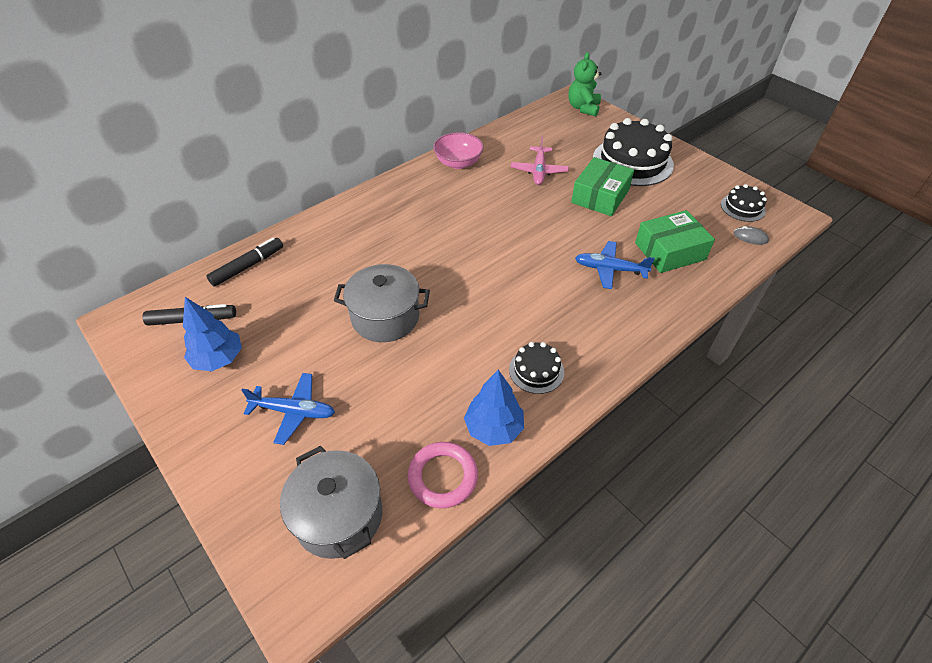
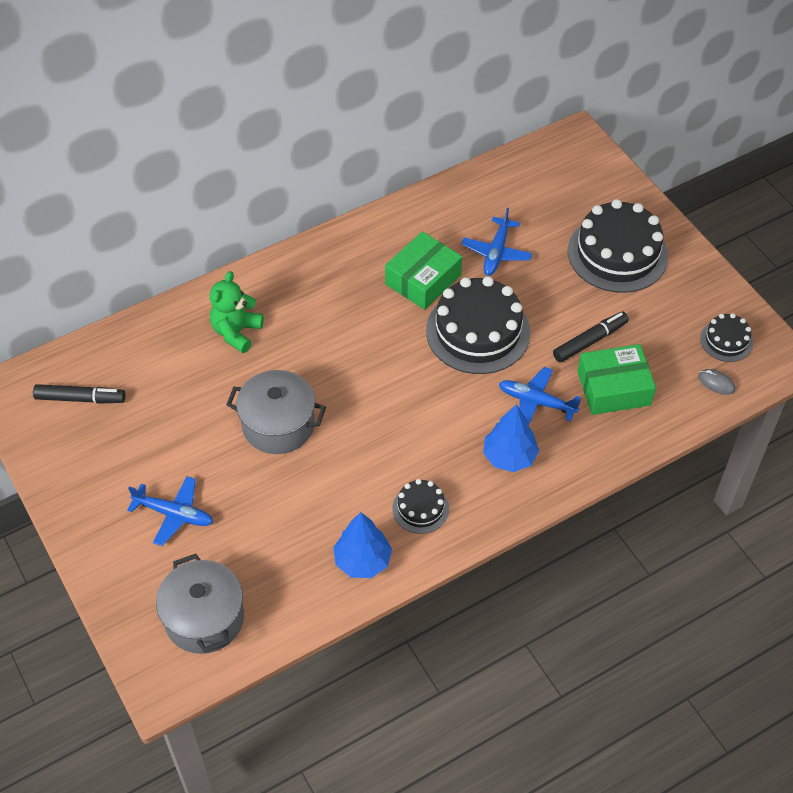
camera: 10 degrees right, 5 degrees up
(218, 359) = (105, 447): blue tree -> blue tree (509, 457)
(248, 266) = (140, 341): black marker -> black marker (590, 341)
(443, 477) = (304, 599): pink ring -> none
(458, 163) = (401, 227): pink bowl -> none
(539, 171) = (496, 252): pink plane -> blue plane
(542, 225) = (478, 331): none -> black cake
(583, 108) = (584, 157): green teddy bear -> green teddy bear (236, 332)
(600, 196) = (559, 300): green box -> green box (423, 279)

